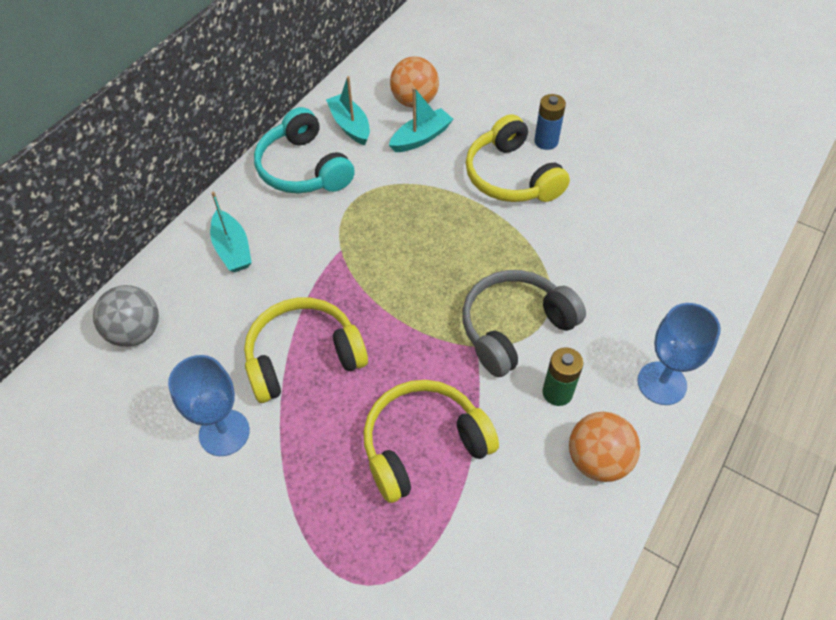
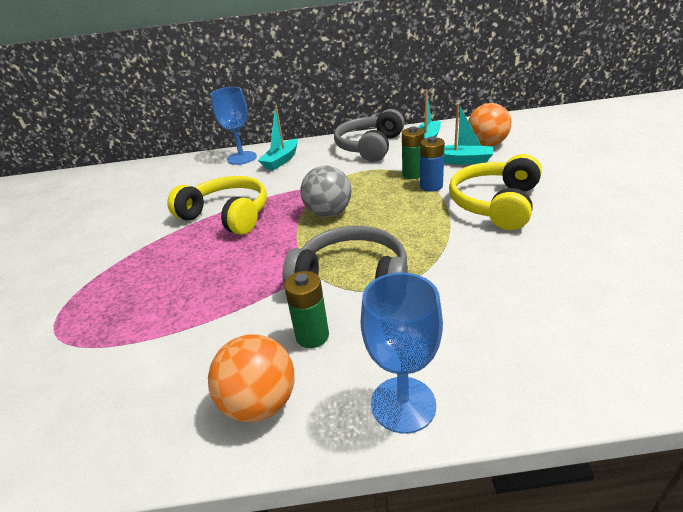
camera: 55 degrees right, 20 degrees down
(136, 332) = (195, 168): grey ball -> grey ball (328, 213)
(224, 432) = (147, 221): blue goblet -> blue goblet (242, 158)
(304, 168) = (370, 147): turquoise headphones -> grey headphones
(402, 182) = (413, 174): none -> green battery
(423, 445) = (195, 294): yellow headphones -> none
(546, 141) = (559, 199): blue battery -> blue battery (431, 186)

